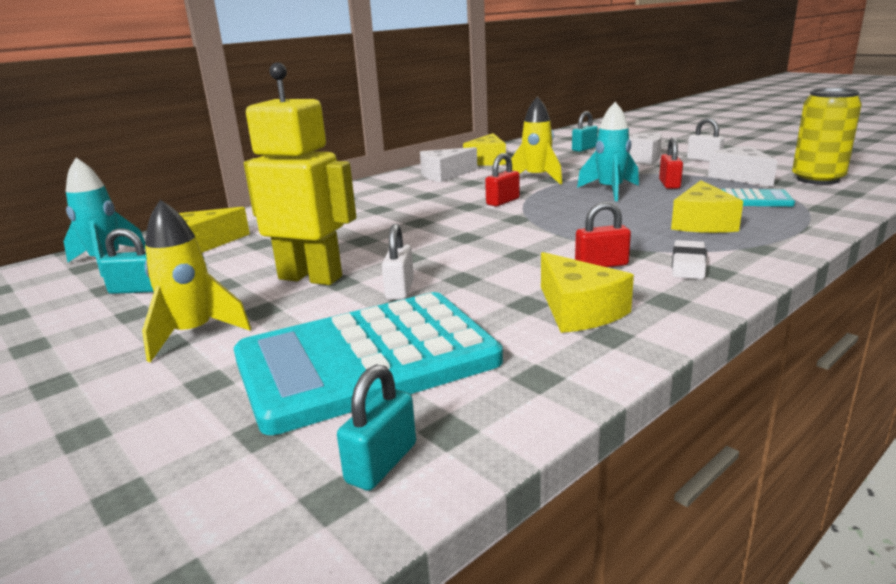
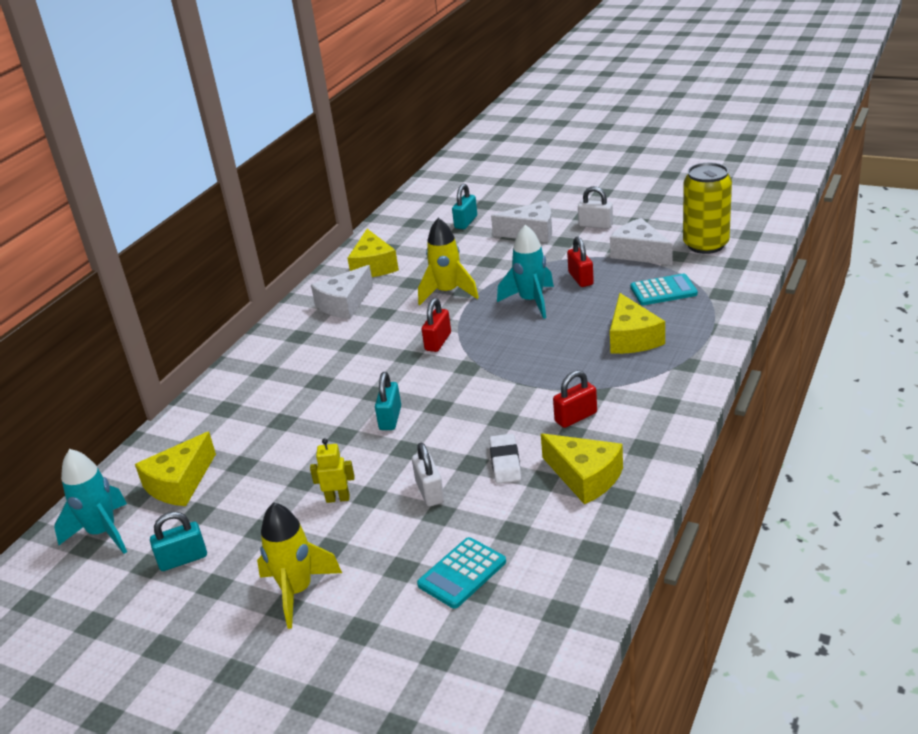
camera: 20 degrees left, 10 degrees up
(311, 277) = (338, 498): yellow robot -> yellow robot, size x0.41
(366, 360) = (462, 573): turquoise calculator -> turquoise calculator, size x0.44
(381, 463) = (537, 649): turquoise padlock -> turquoise padlock (390, 418)
(688, 264) = (642, 400): white eraser -> white eraser (505, 462)

